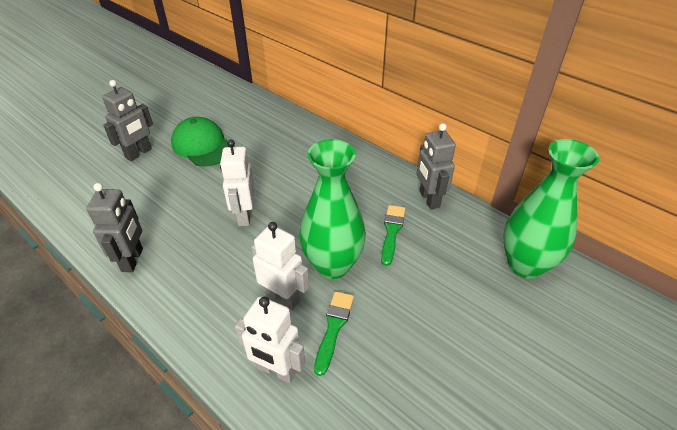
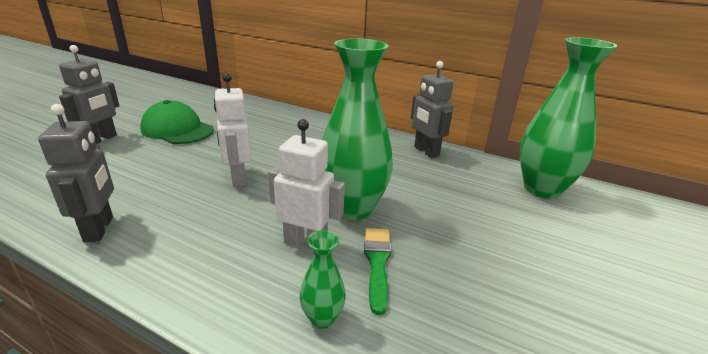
camera: 15 degrees left, 15 degrees down
(276, 370) = (322, 318): white robot -> green vase
(392, 232) = (402, 177): green brush -> none

